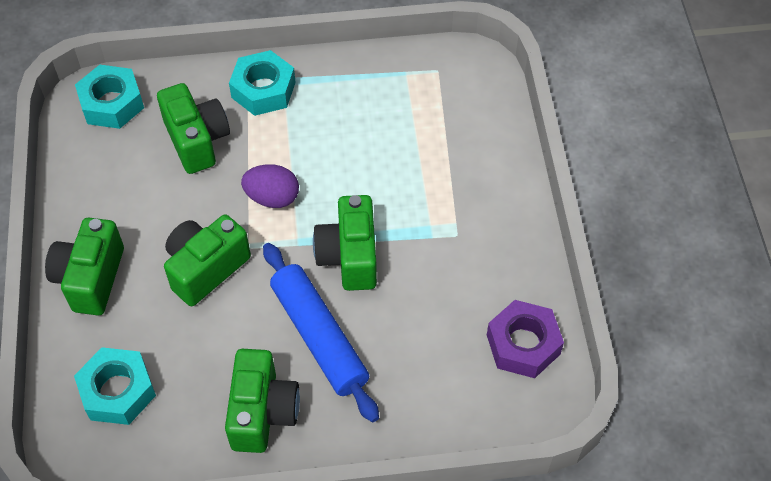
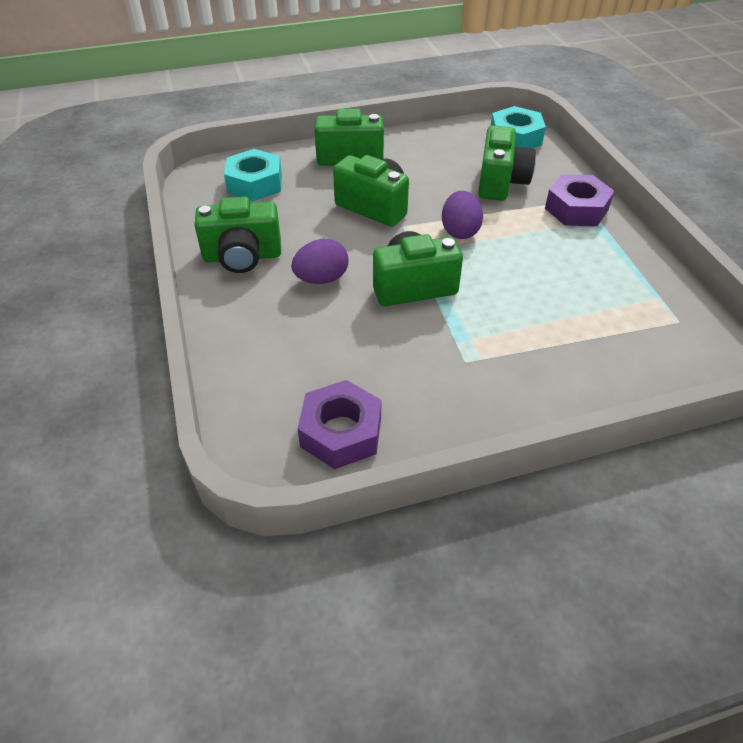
camera: 80 degrees right, 10 degrees down
(197, 140) = (500, 182): green camera -> green camera turned 45 degrees counterclockwise
(263, 90) = (576, 209): turquoise nut -> purple nut
(319, 336) = (321, 279): blue rolling pin -> purple egg

